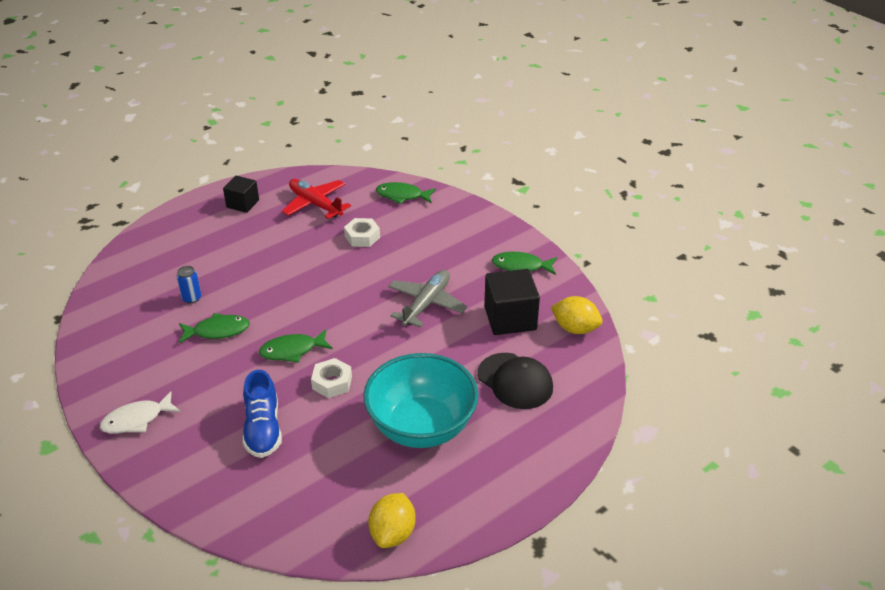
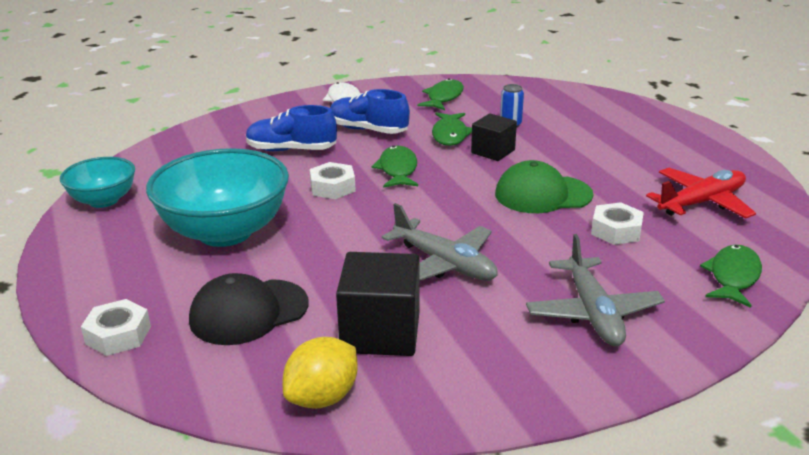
camera: 105 degrees right, 10 degrees down
(211, 386) = (368, 130): none -> blue shoe
(242, 204) = (699, 156): black cube -> black cube (493, 151)
(319, 270) = (543, 194): none -> green cap
(393, 533) = (103, 200): yellow lemon -> turquoise bowl
(457, 242) = (593, 313): none -> grey plane
(521, 266) = (509, 370): green fish -> green fish (443, 97)
(566, 437) = (118, 335): none -> white nut

